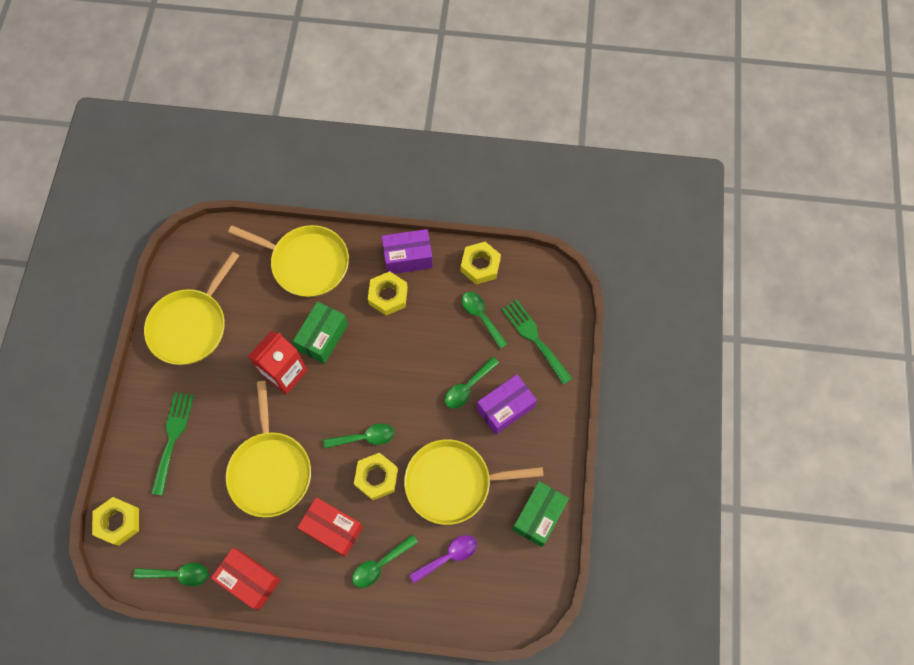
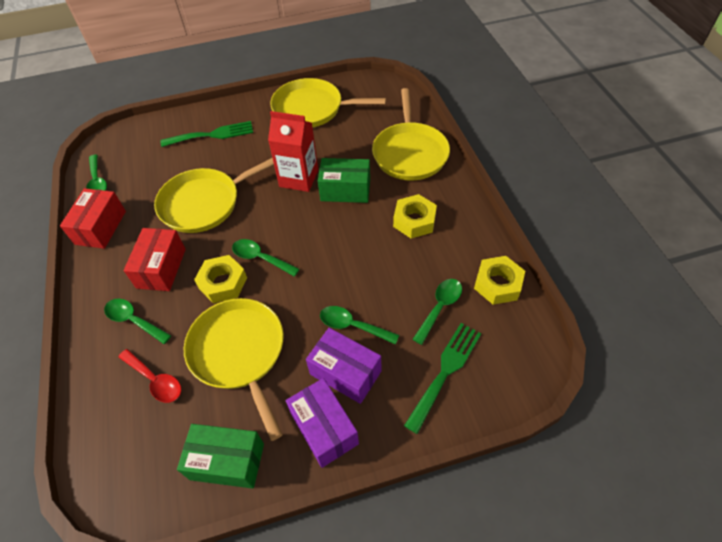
camera: 70 degrees right, 15 degrees down
(118, 522) = (133, 133): yellow nut -> none
(364, 437) = (260, 258): green spoon -> green spoon turned 150 degrees clockwise
(408, 257) = (464, 220): purple box -> purple box (324, 428)
(448, 556) = (155, 380): purple spoon -> red spoon

